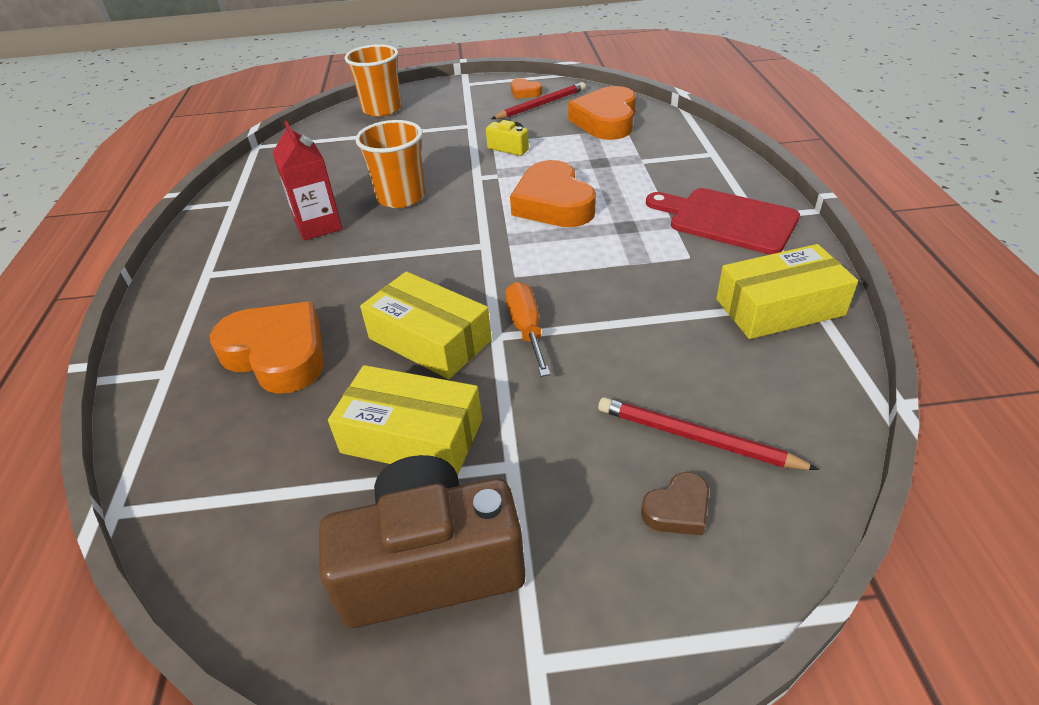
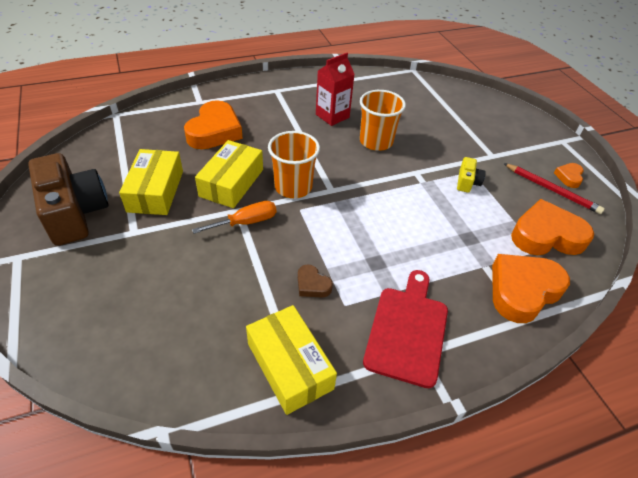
camera: 70 degrees right, 5 degrees up
(382, 109) = (492, 108): orange cup -> orange cup (293, 187)
(553, 204) = (394, 217): orange heart -> orange heart (522, 290)
(677, 509) = (96, 306): brown heart -> brown heart (312, 285)
(697, 438) = (150, 314): red pencil -> none

